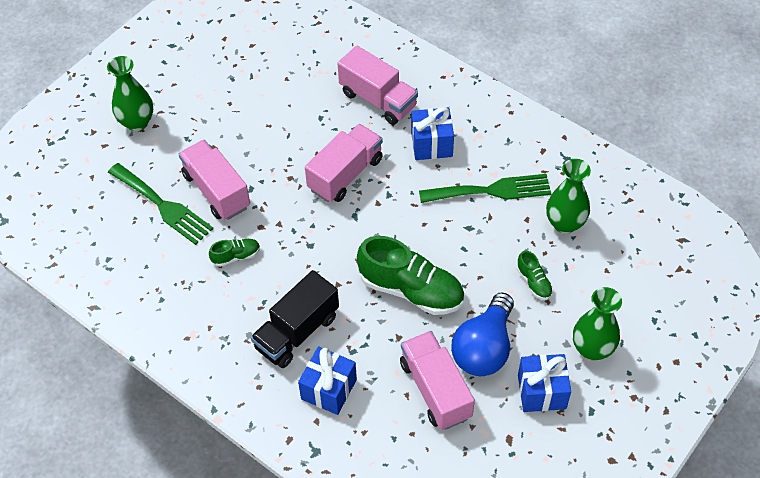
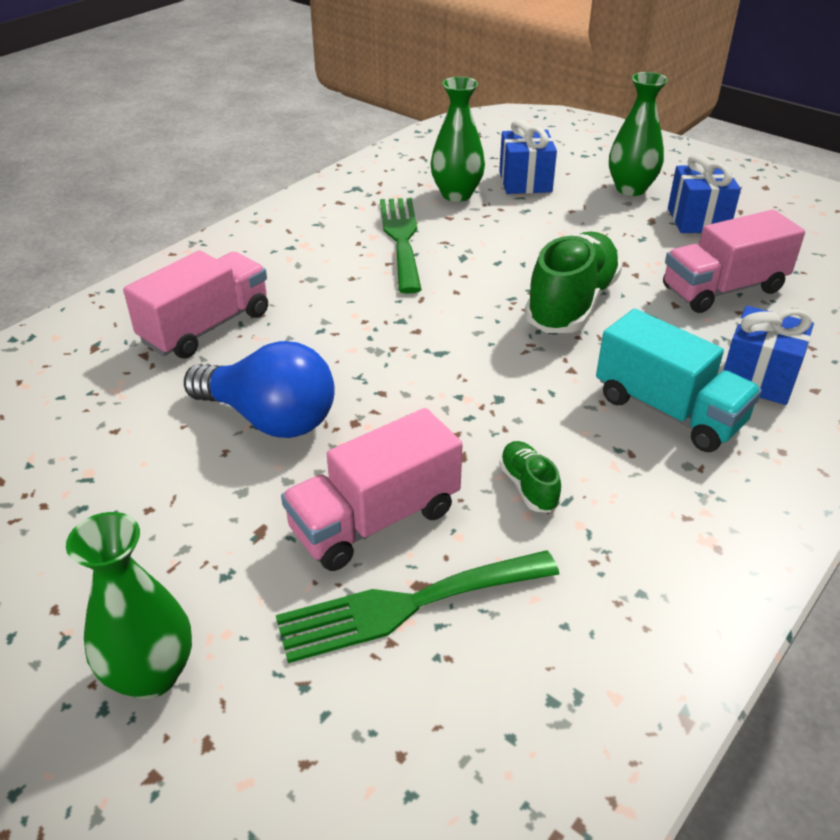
camera: 90 degrees left, 15 degrees down
(163, 206) = (407, 605): green fork -> green fork turned 150 degrees counterclockwise
(297, 332) = (668, 410): black truck -> turquoise truck
(345, 174) = (356, 361): pink truck -> none
(431, 144) = (311, 281): blue gift -> blue gift (525, 182)
(484, 348) = (650, 253): blue light bulb -> blue light bulb (270, 418)
(533, 282) = (545, 217): green shoe -> none

